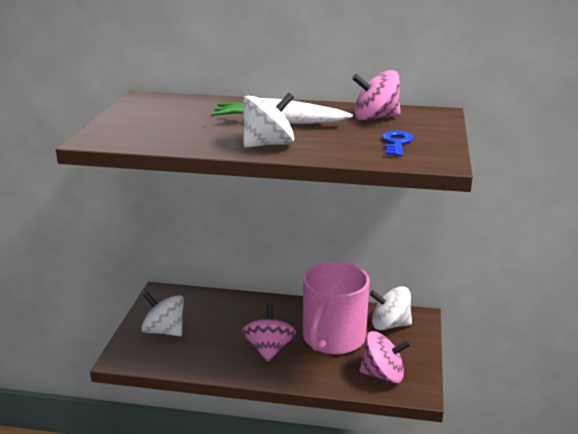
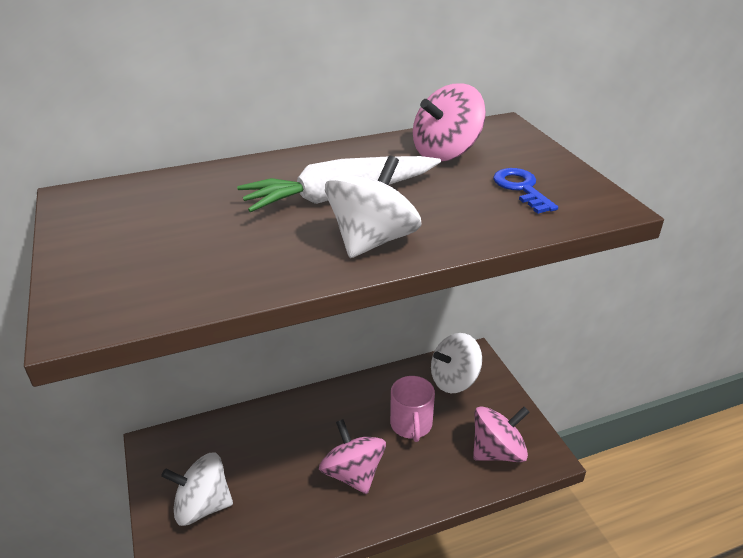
camera: 30 degrees left, 10 degrees up
(333, 338) = (411, 425): pink mug -> pink mug, size x0.54

